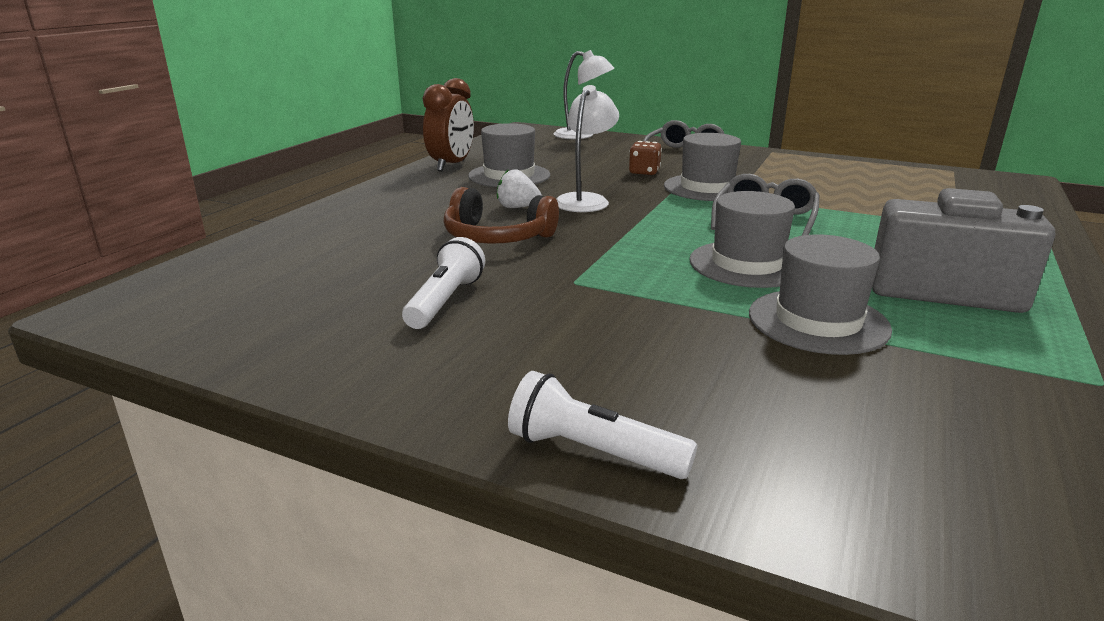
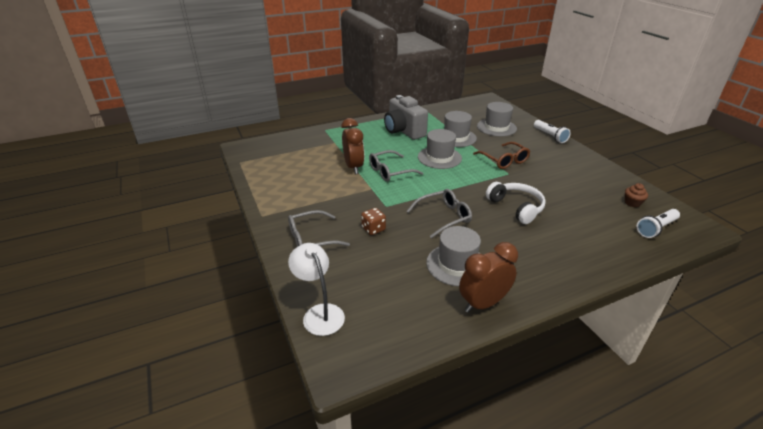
camera: 140 degrees left, 10 degrees up
(262, 312) = (632, 203): none -> brown cupcake
(445, 301) = (561, 183): white flashlight -> white flashlight (656, 228)
(497, 237) = (516, 207): brown headphones -> white headphones
(517, 207) = (485, 226): white strawberry -> none
(585, 200) = (444, 217): white lamp -> grey glasses
(619, 306) = (504, 160): none -> brown glasses
(707, 188) = (370, 200): grey hat -> grey hat (496, 127)
(825, 207) = (353, 167): none -> brown clock

